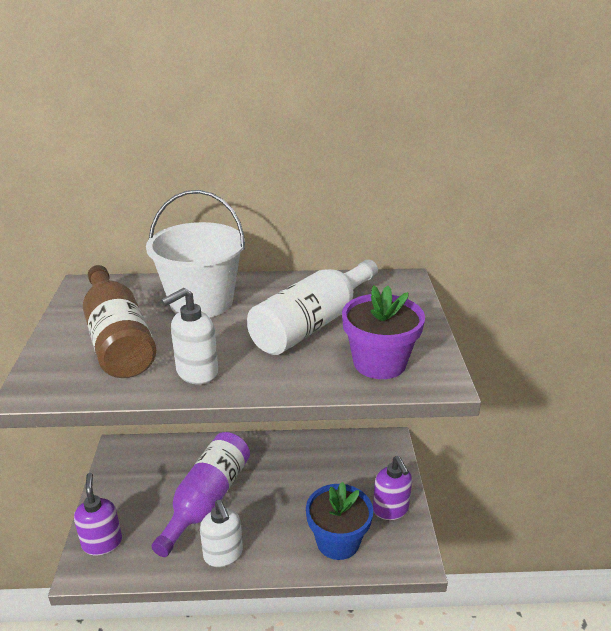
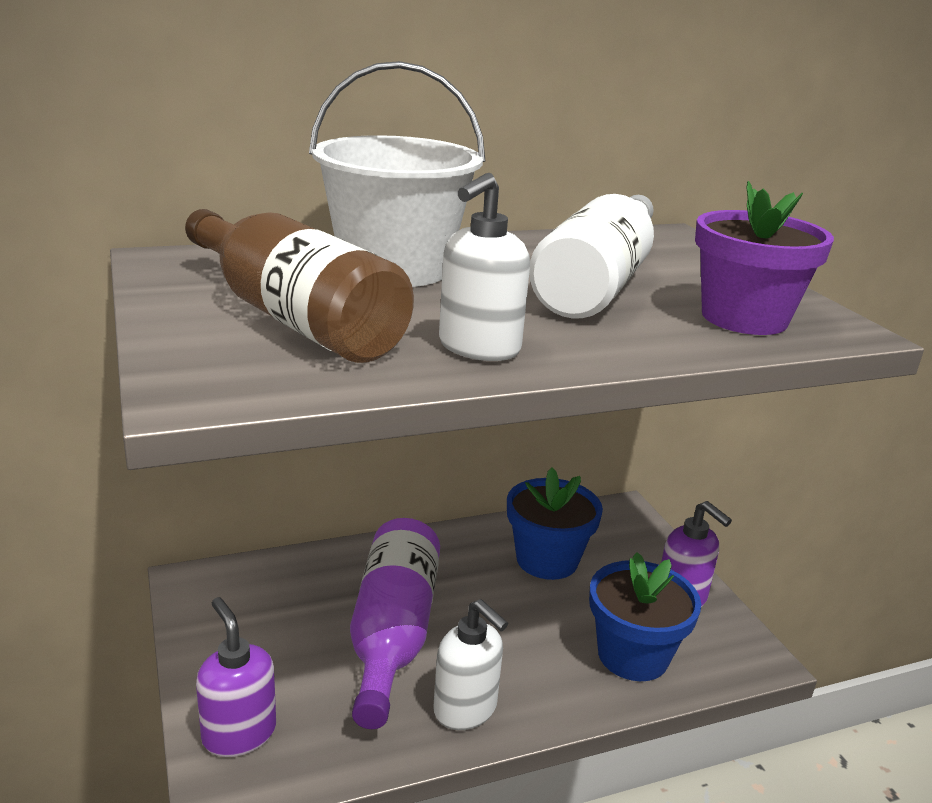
camera: 20 degrees left, 5 degrees down
(321, 468) = (547, 560): none -> blue flower pot

